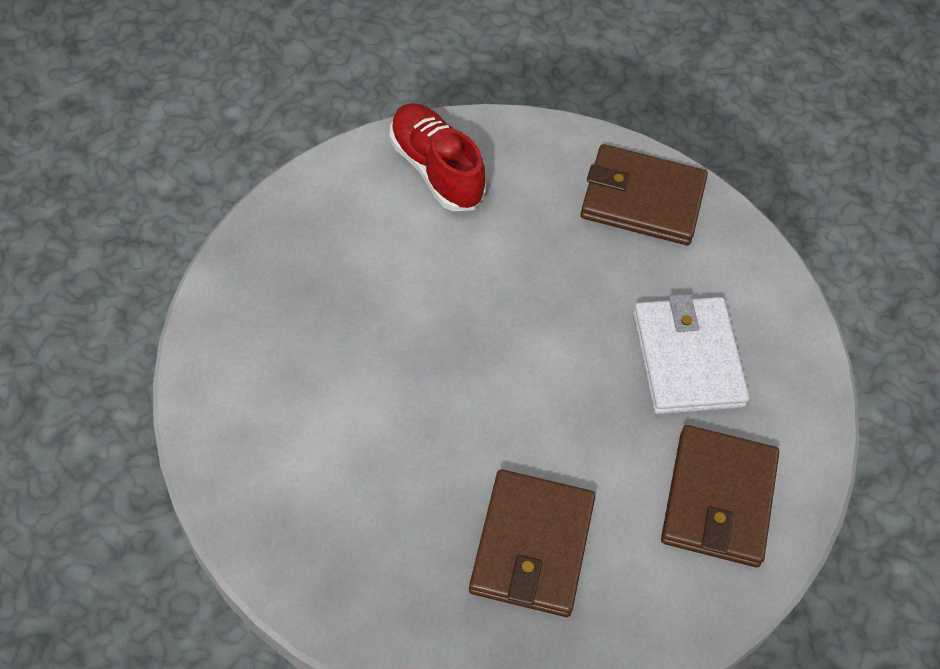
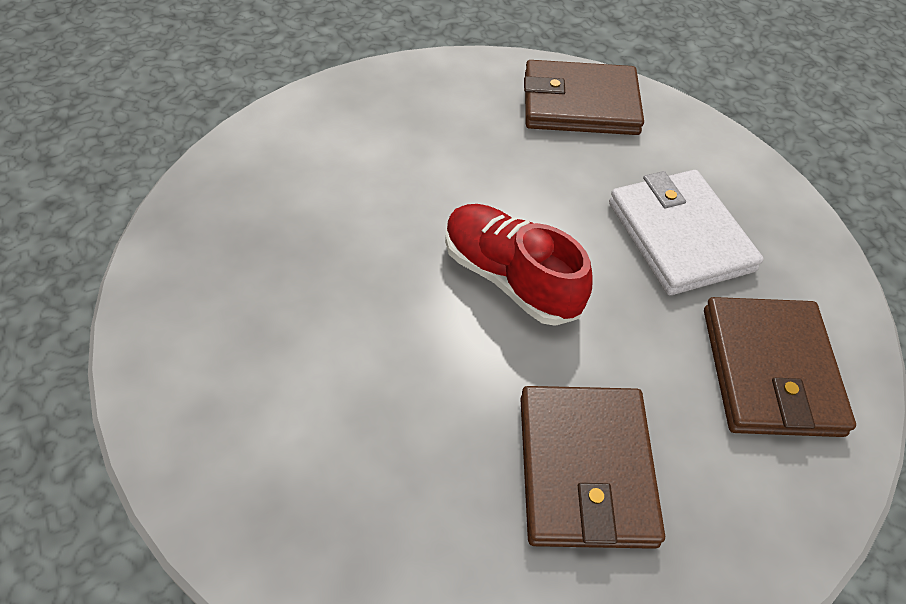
camera: 10 degrees left, 5 degrees down
(435, 169) = (369, 110): red shoe -> red shoe (510, 278)

